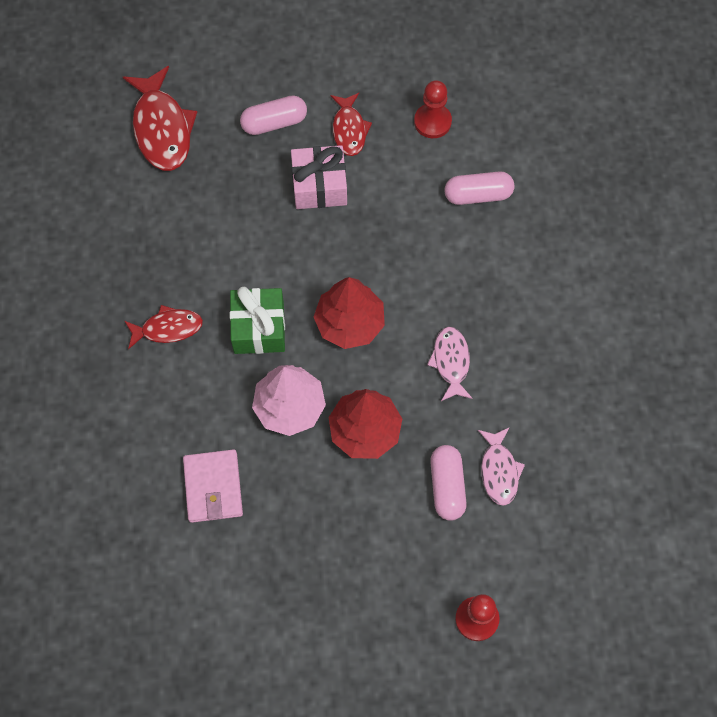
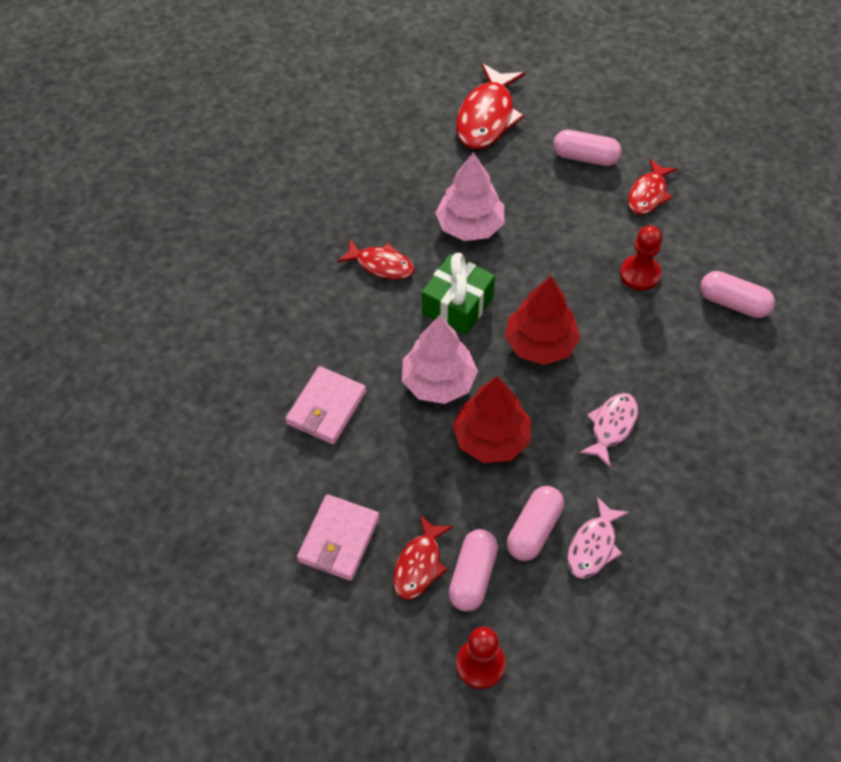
camera: 35 degrees right, 10 degrees down
(219, 246) = (470, 226): none -> pink tree
(302, 592) = (339, 539): none -> pink wallet
(319, 186) = (590, 224): pink gift -> none
(379, 571) = (419, 564): none -> red fish
(425, 554) = (472, 576): none -> pink capsule
(432, 122) = (730, 224): red pawn -> red pawn (640, 274)

